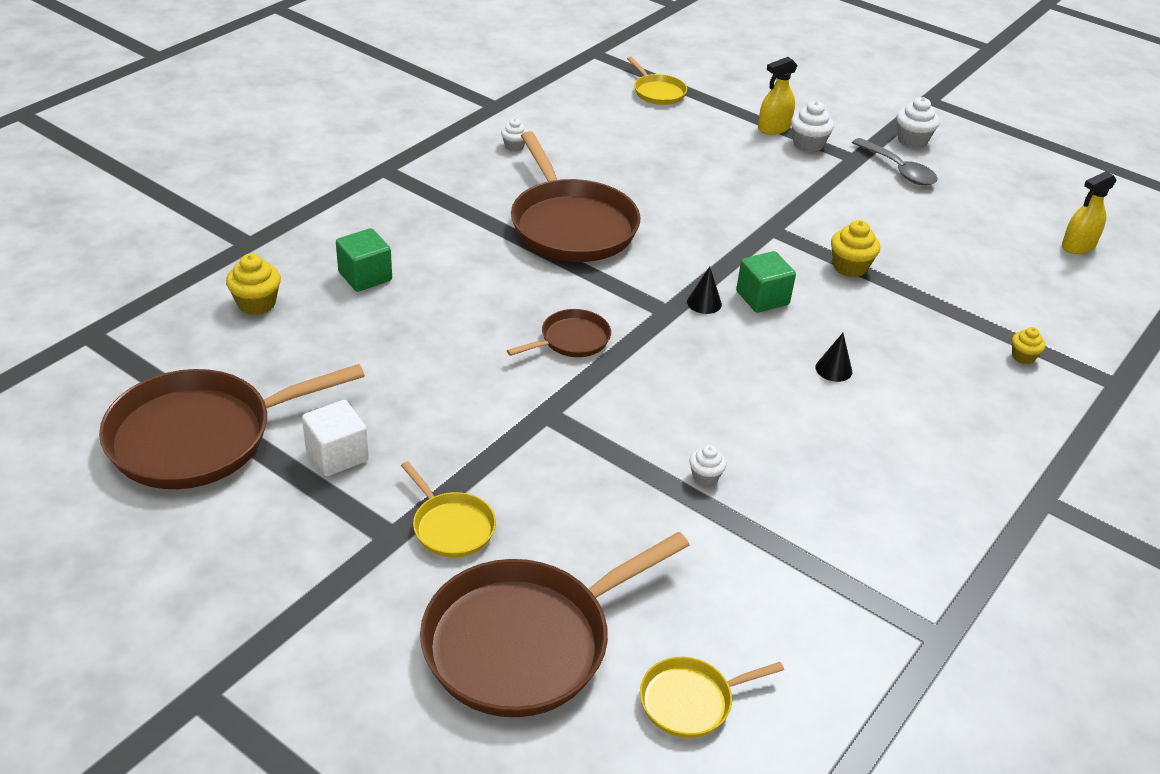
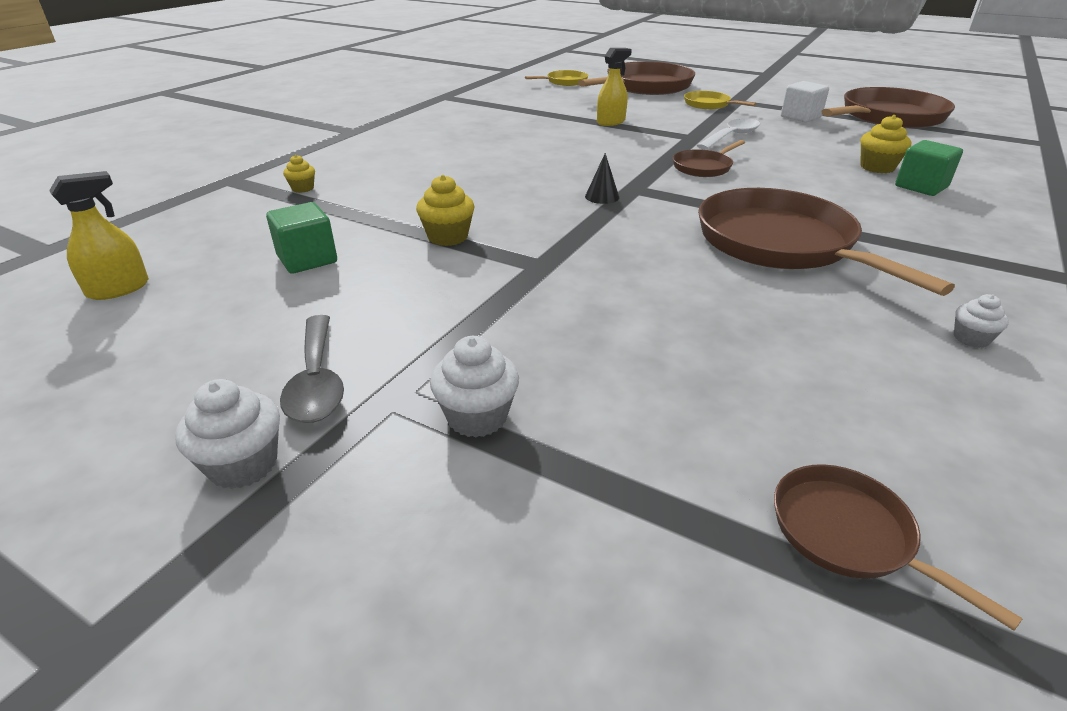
camera: 175 degrees right, 5 degrees down
(256, 303) = (973, 165): yellow cupcake -> yellow cupcake (877, 167)
(489, 407) = (731, 136): none -> white spoon
(658, 92) = (847, 533): yellow pan -> brown pan
(705, 477) = (574, 124): white cupcake -> none
(762, 298) = (546, 204): green cube -> green cube (307, 259)
(773, 128) = (547, 451): yellow spray bottle -> yellow spray bottle (611, 122)
(833, 369) = (482, 169): black cone -> none
(898, 170) = (316, 381): grey spoon -> grey spoon turned 150 degrees counterclockwise

